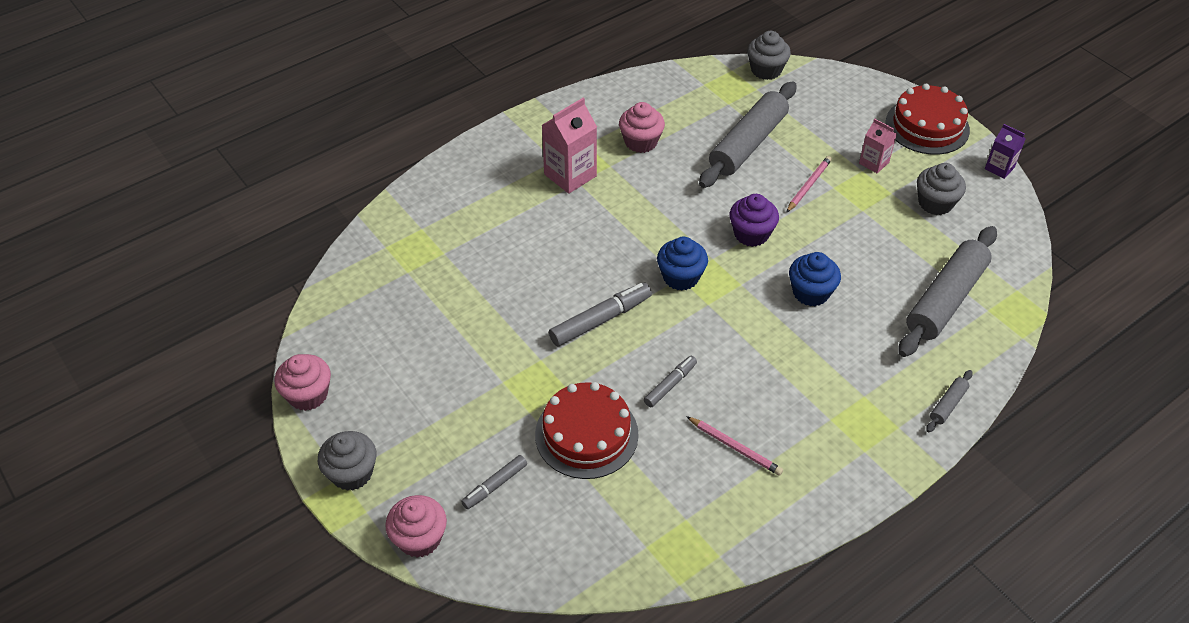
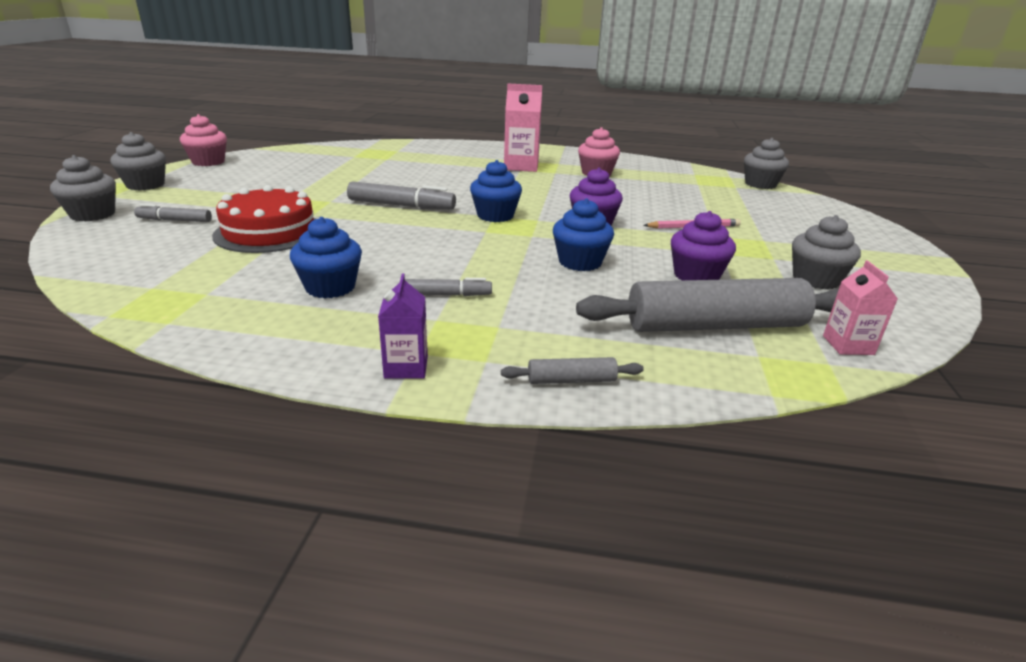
camera: 45 degrees right, 20 degrees down
(419, 538) = (93, 214): pink cupcake -> grey cupcake
(670, 385) = (370, 243): grey marker -> grey marker (445, 295)
(735, 447) = (330, 287): pink pencil -> blue cupcake
(748, 144) = (678, 198): grey rolling pin -> none
(874, 163) = (784, 241): pink carton -> pink carton (848, 345)
(881, 253) = (696, 276): none -> purple cupcake
(927, 126) = (885, 248): red cake -> none
(999, 168) = (944, 295): purple carton -> purple carton (406, 367)

